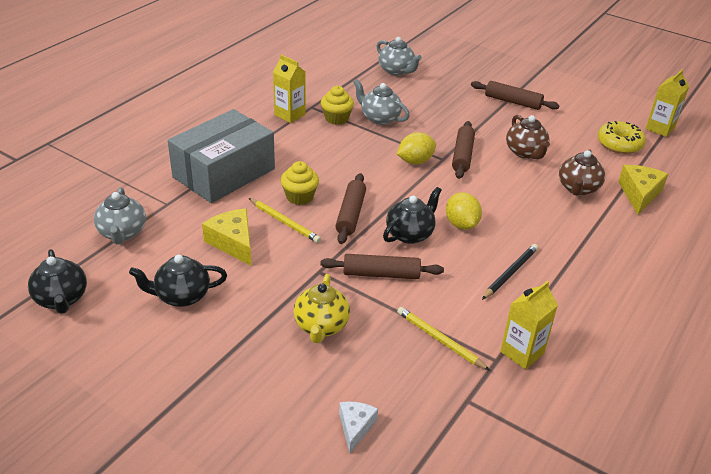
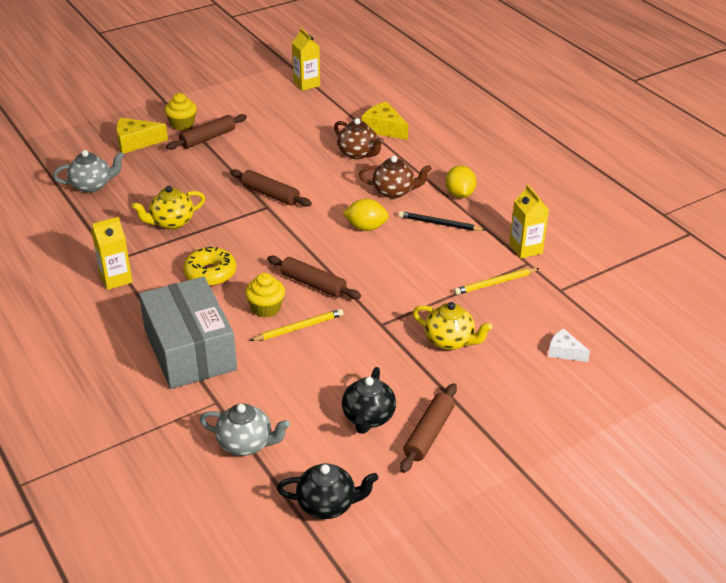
camera: 65 degrees left, 0 degrees up
(233, 243) = (309, 368): yellow cheese -> yellow cheese (136, 142)
(336, 118) = (149, 249): yellow cupcake -> yellow cupcake (182, 124)
(379, 118) = (171, 222): grey teapot -> yellow teapot
(381, 274) = (404, 290): brown rolling pin -> brown rolling pin (429, 434)
(410, 234) = (362, 259): black teapot -> none
(415, 161) = (259, 223): yellow lemon -> yellow lemon (459, 194)
(510, 273) = (440, 224): black pencil -> black pencil turned 45 degrees counterclockwise
(525, 152) = (291, 160): brown teapot -> brown teapot (394, 191)
(619, 144) = (313, 111): yellow donut -> yellow donut (210, 273)

